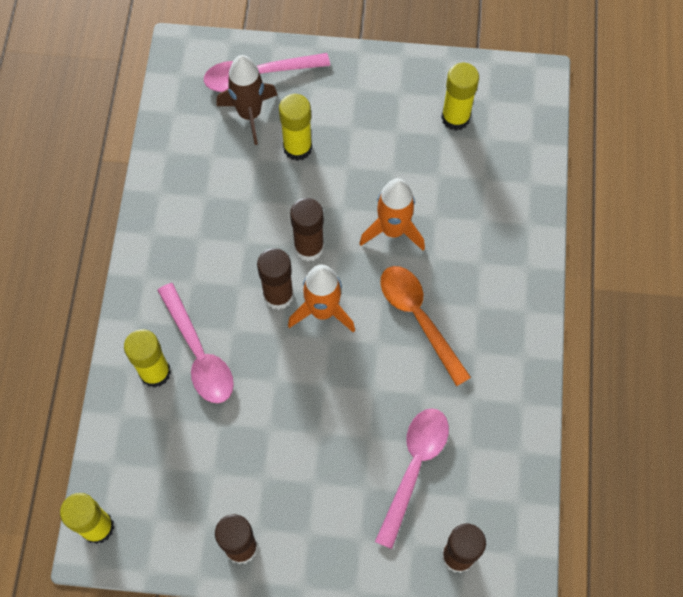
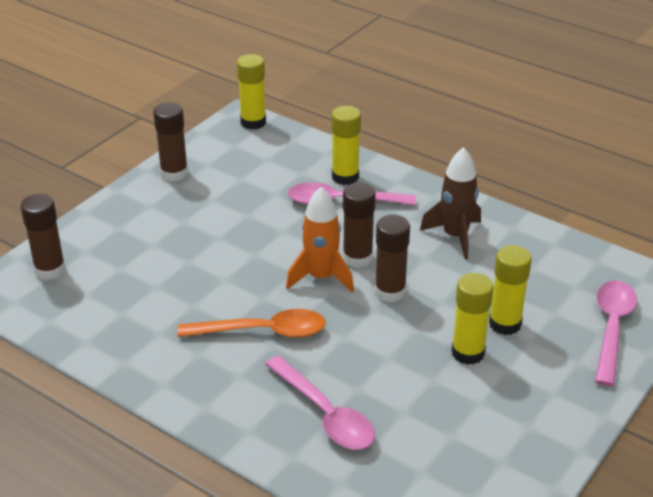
camera: 120 degrees right, 30 degrees down
(249, 114) = (566, 307): brown rocket -> brown rocket (455, 236)
(393, 230) = (365, 352): orange rocket -> none
(414, 468) = (139, 275): pink spoon -> pink spoon (325, 414)
(455, 118) = (465, 457): yellow glue stick -> yellow glue stick (468, 353)

